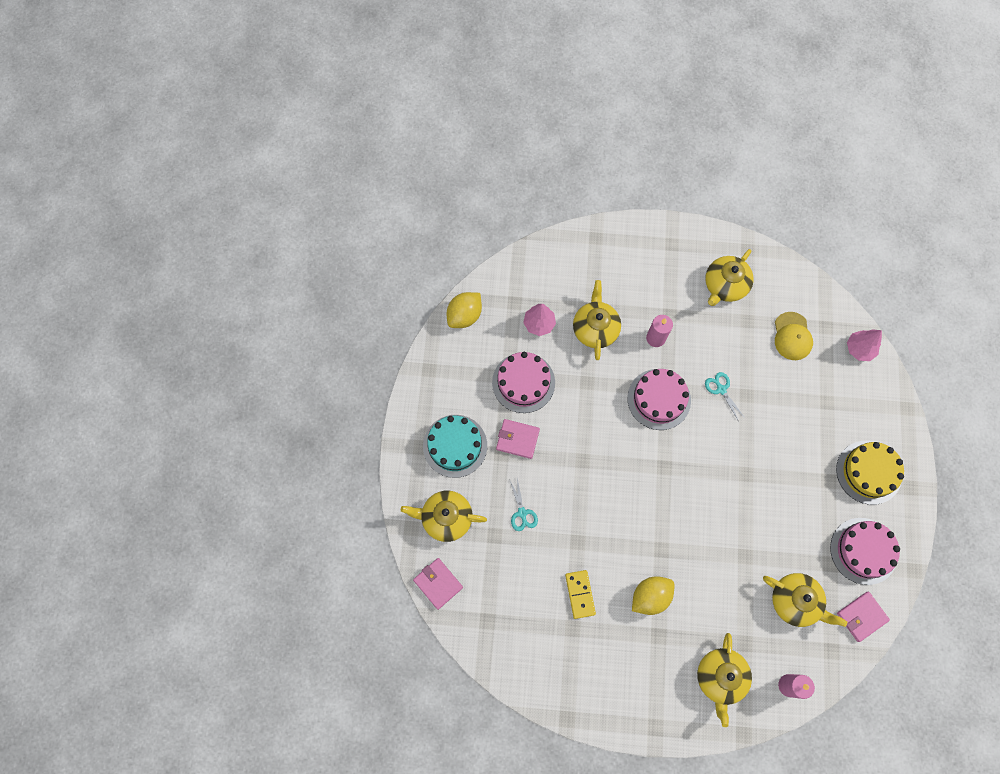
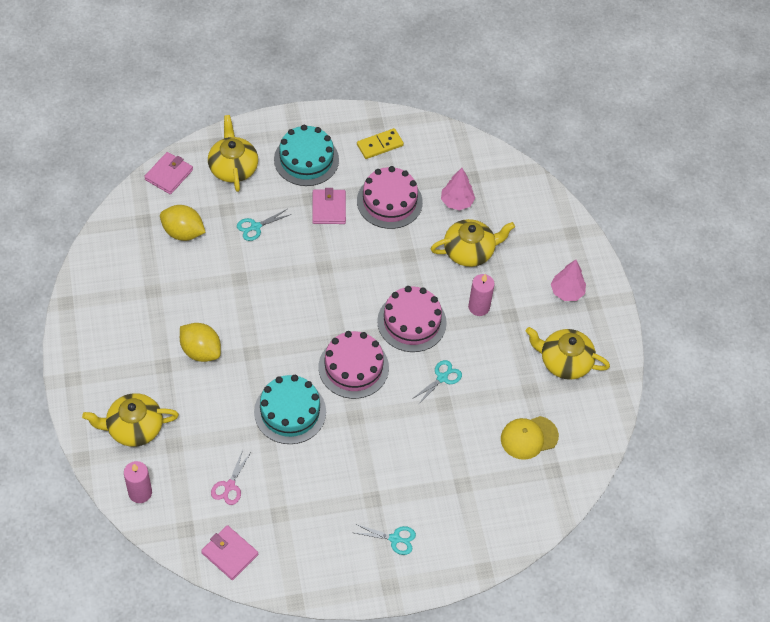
camera: 70 degrees right, 15 degrees down
(464, 316) = (442, 139): yellow lemon -> yellow lemon (183, 232)
(580, 594) = (188, 290): yellow domino -> yellow domino (380, 145)
(730, 530) = (290, 412): none -> turquoise cake
(795, 601) = (229, 486): yellow teapot -> pink scissors
(859, 349) = (538, 509): pink tree -> pink tree (566, 292)
(863, 551) = (303, 546): pink cake -> pink cake (353, 367)
(868, 472) = (394, 539): yellow cake -> turquoise scissors

